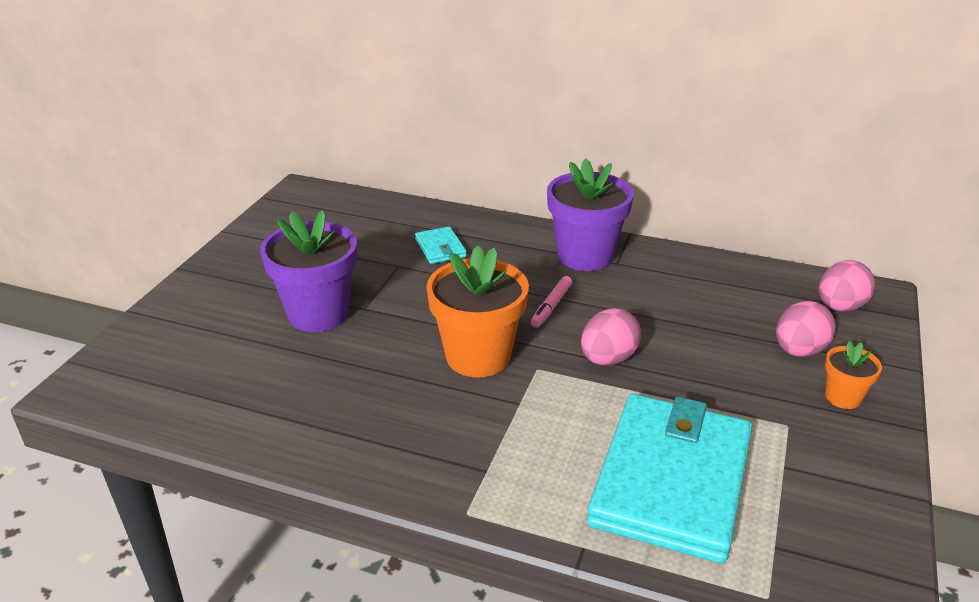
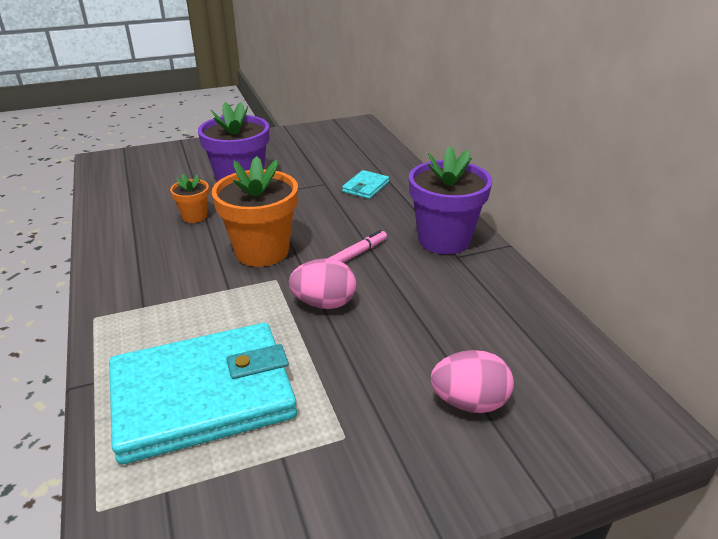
camera: 50 degrees right, 0 degrees up
(551, 306) = (358, 253): pink marker -> pink marker turned 150 degrees clockwise
(840, 307) = (583, 404): pink egg -> none
(843, 397) = (430, 460): orange flower pot -> orange flower pot (194, 216)

